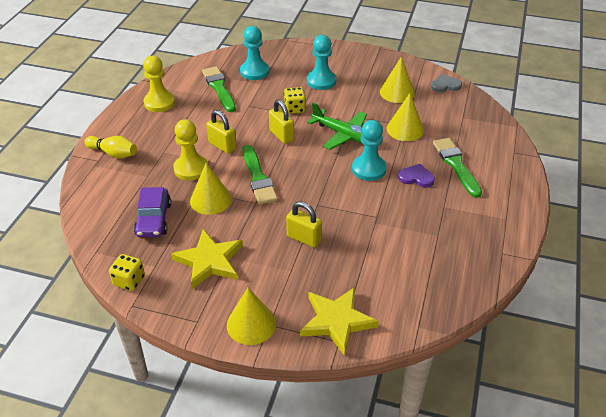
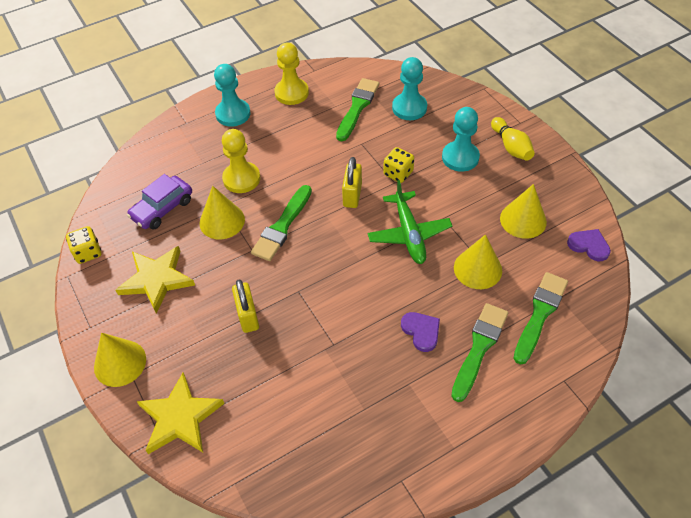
camera: 45 degrees right, 10 degrees up
(113, 153) = (203, 123): yellow bowling pin -> yellow bowling pin (511, 147)
(222, 146) = (291, 172): yellow padlock -> none
(369, 169) = (387, 288): turquoise pawn -> turquoise pawn (233, 114)
(445, 85) = (589, 245): grey heart -> purple heart
(464, 130) = (540, 314): none -> green brush

